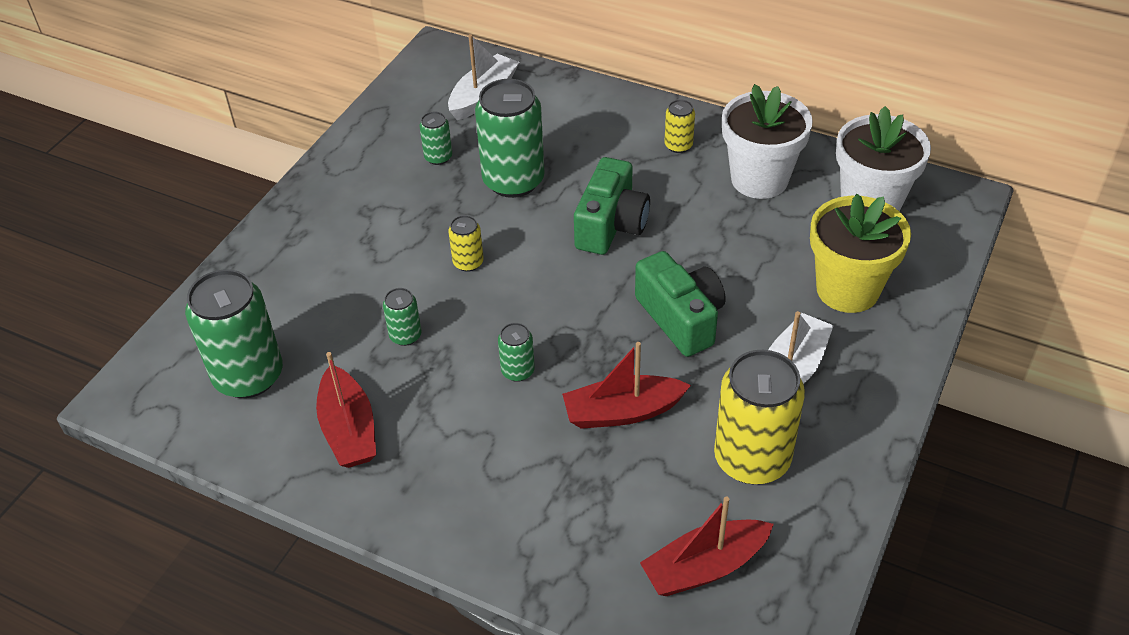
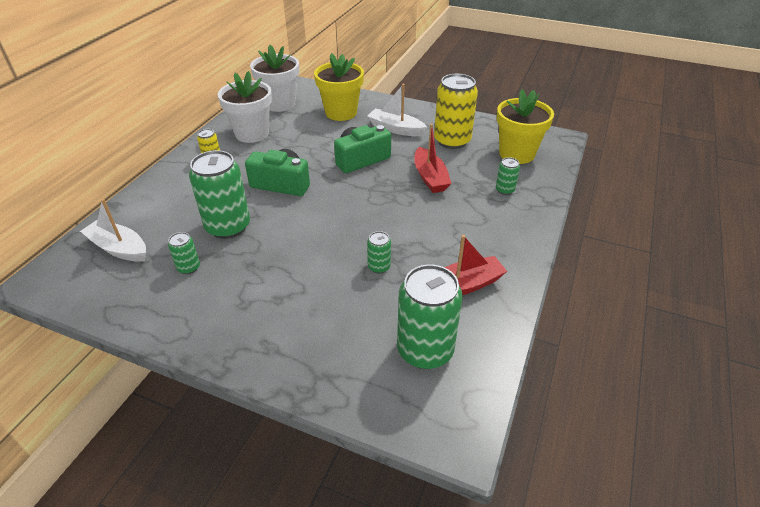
camera: 95 degrees left, 5 degrees down
(468, 262) = (309, 242): yellow can -> none
(518, 371) = (405, 215): green can -> green can (505, 190)
(705, 567) = (516, 154): red boat -> yellow flower pot

